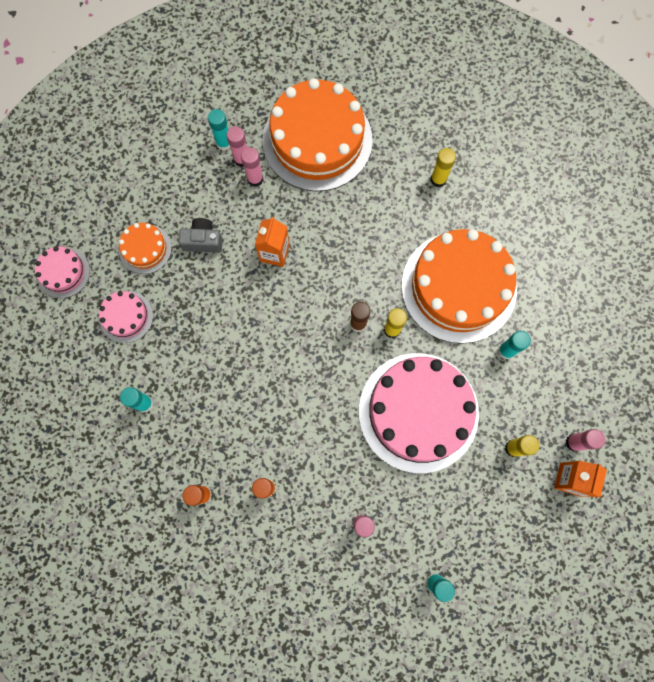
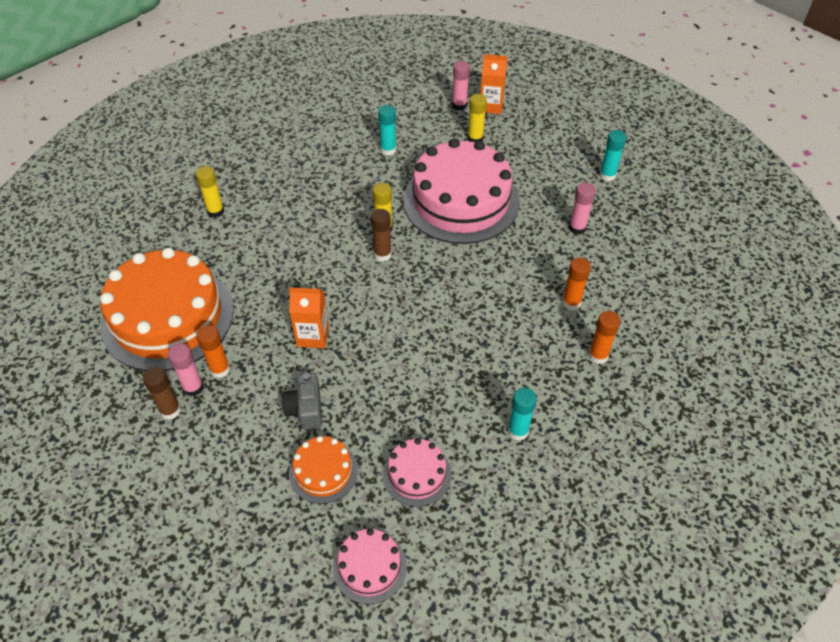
camera: 100 degrees left, 25 degrees down
(224, 143) = (170, 410): turquoise glue stick -> brown glue stick
(255, 179) = (220, 369): pink glue stick -> orange glue stick
(459, 287) = (331, 186): orange cake -> none

